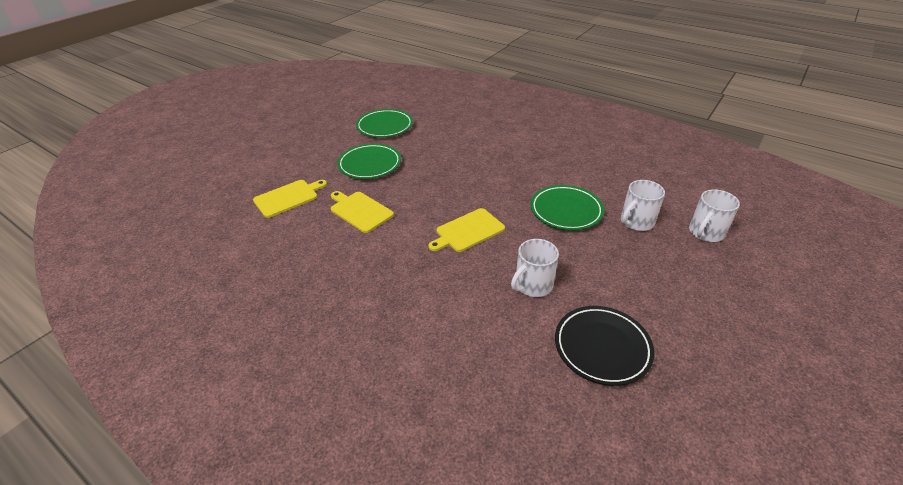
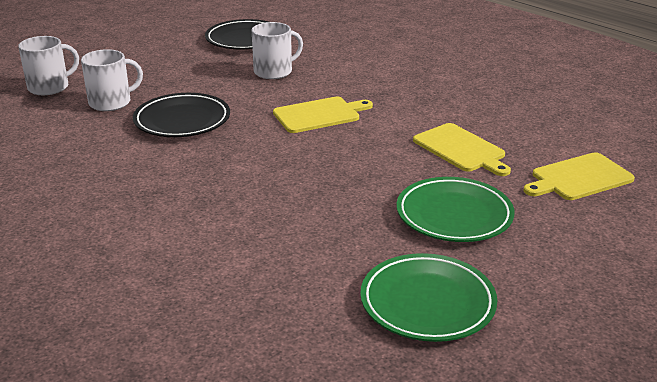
camera: 170 degrees left, 10 degrees down
(566, 211) = (182, 120): green plate -> black plate

